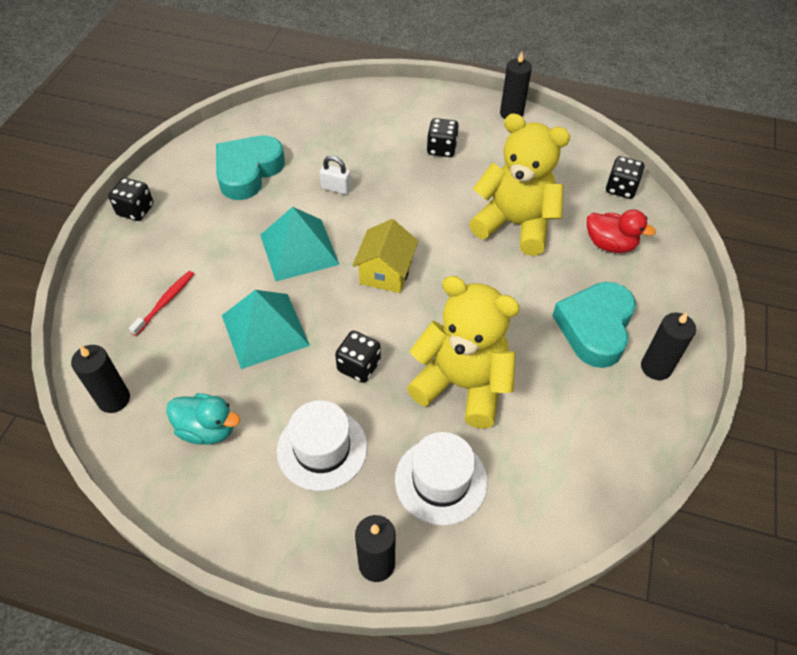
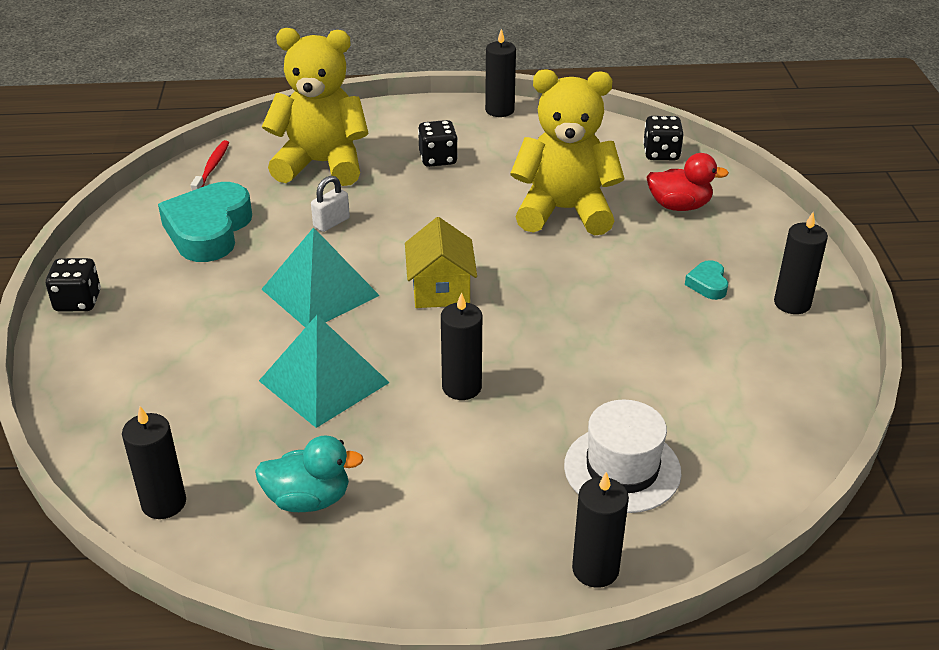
camera: 20 degrees left, 15 degrees down
(165, 302) = (175, 386): red toothbrush -> red toothbrush (212, 167)
(322, 448) = (464, 478): white hat -> none
(336, 188) = (331, 223): white padlock -> white padlock turned 45 degrees counterclockwise
(359, 366) = (461, 387): black dice -> black candle
(462, 385) = (593, 373): yellow teddy bear -> yellow teddy bear (321, 164)
(595, 328) = (707, 284): turquoise heart -> turquoise heart, size x0.44

